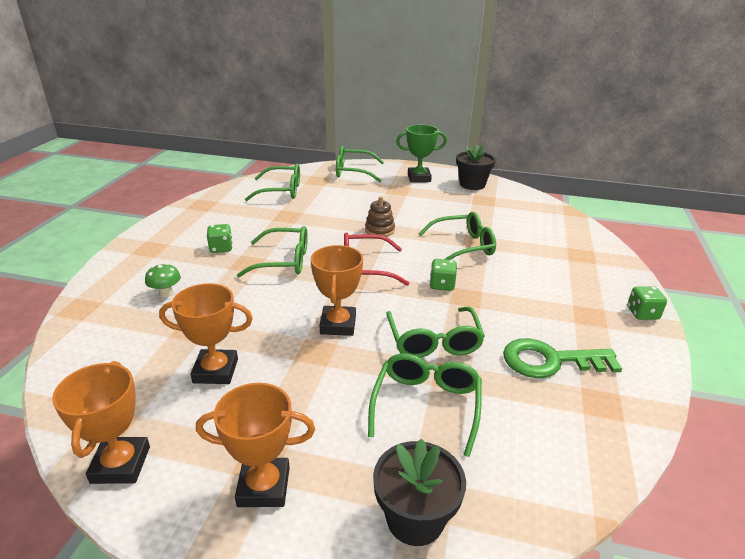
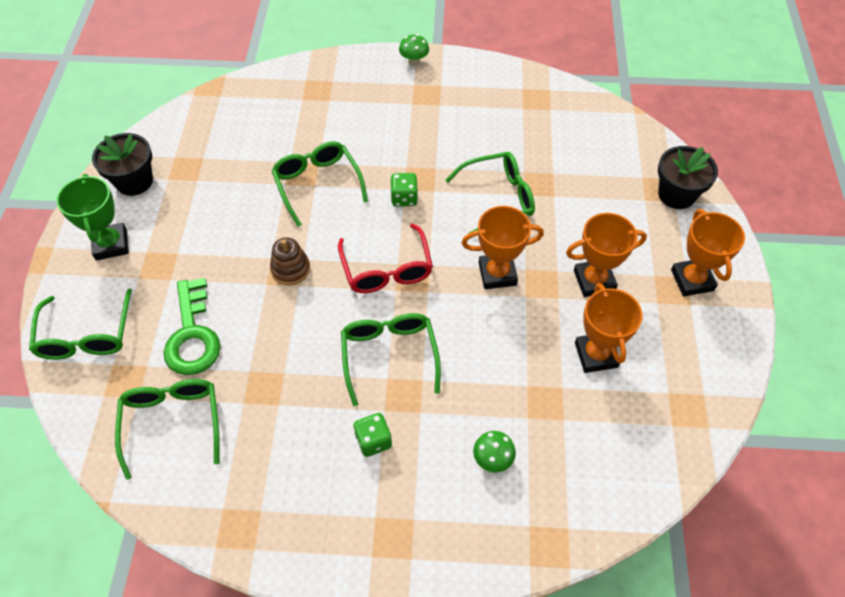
camera: 100 degrees left, 25 degrees up
(120, 464) = (717, 380): orange trophy -> orange trophy (594, 281)
(426, 405) = (578, 197): green glasses -> none
(550, 361) = (498, 123): green key -> green key (192, 335)
(642, 314) = (414, 61): green dice -> green mushroom

